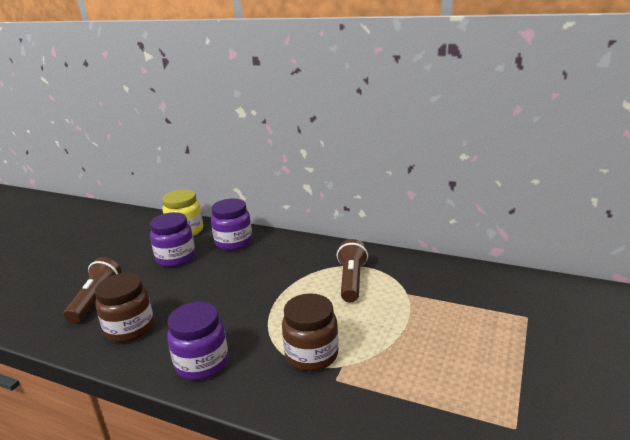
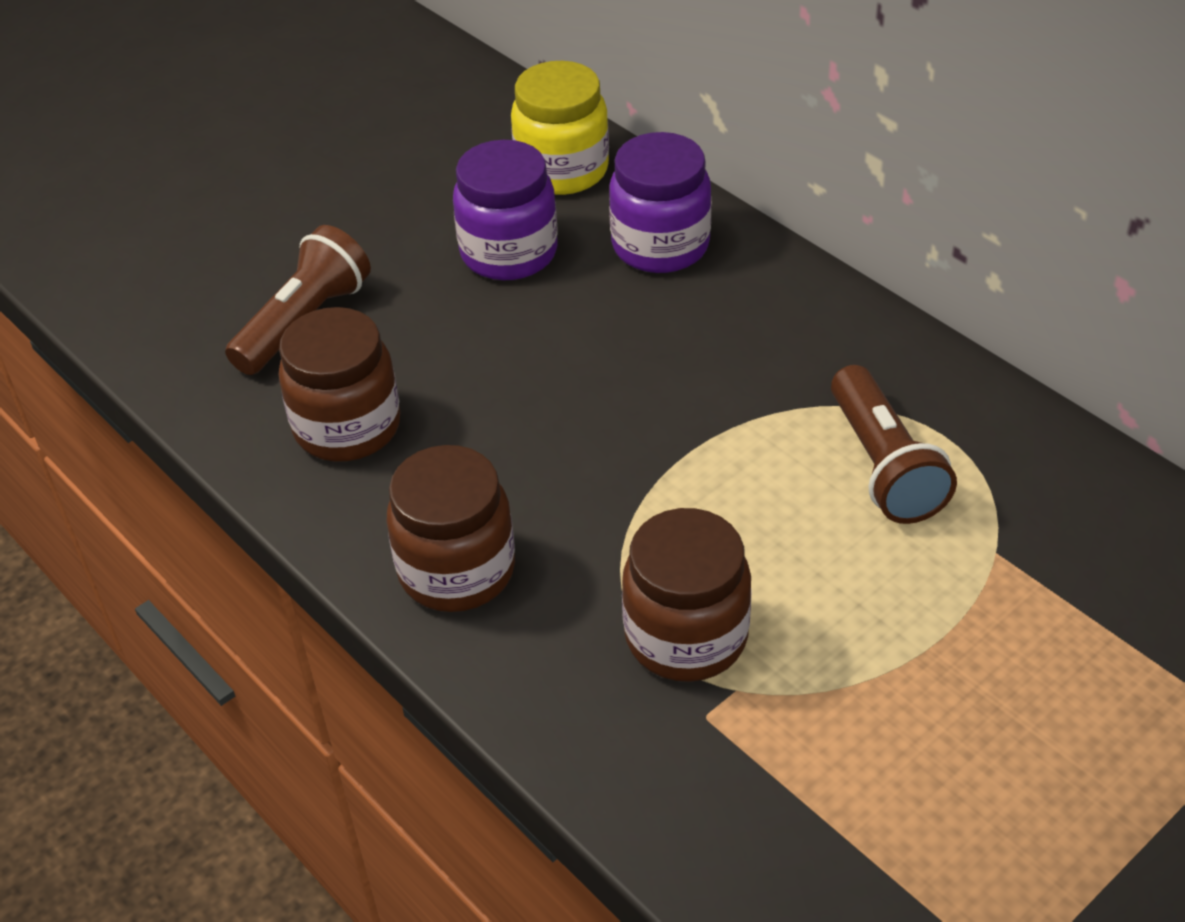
camera: 25 degrees right, 20 degrees up
(202, 363) = (457, 570): purple jar -> brown jar
(351, 280) = (883, 466): brown flashlight -> brown flashlight turned 135 degrees clockwise

